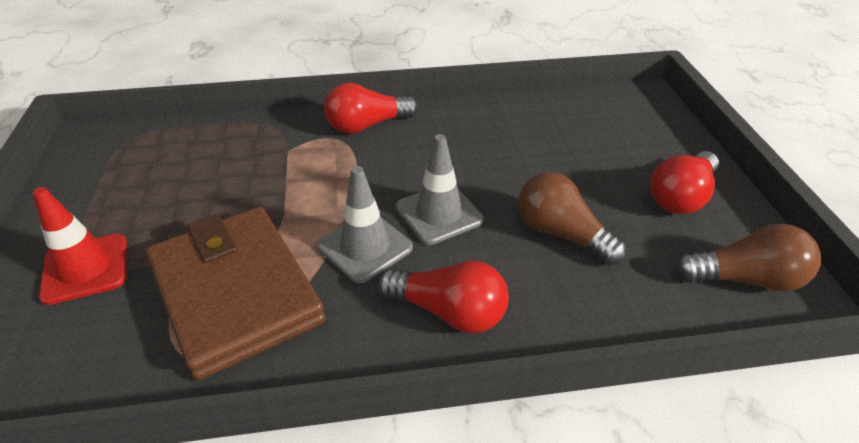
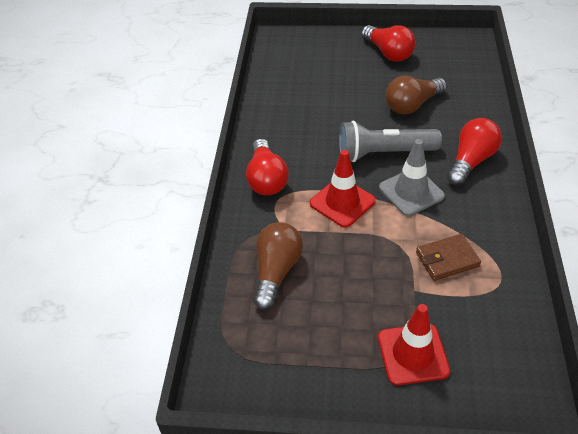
camera: 75 degrees left, 5 degrees up
(236, 293) = (447, 259): brown wallet -> brown wallet, size x0.45
(336, 186) = (342, 202): none -> red traffic cone
(439, 214) = (384, 153): grey traffic cone -> grey flashlight
(745, 279) = (456, 52): brown light bulb -> brown light bulb (276, 272)

